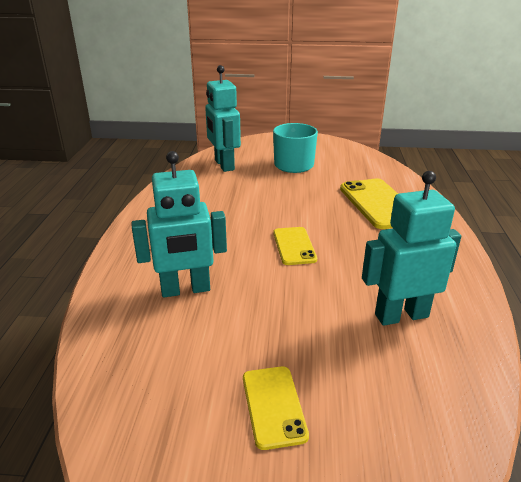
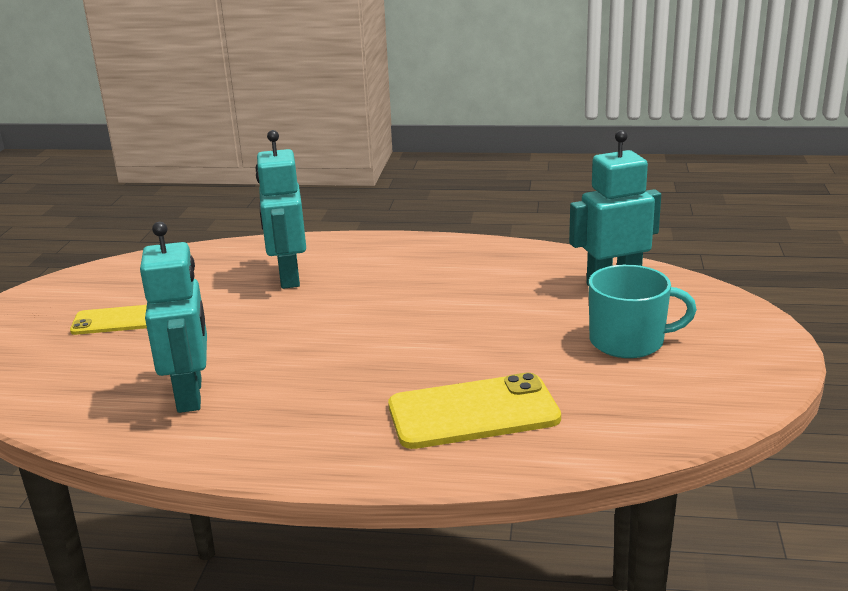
camera: 95 degrees right, 5 degrees down
(294, 246) = (357, 335): yellow phone -> none

